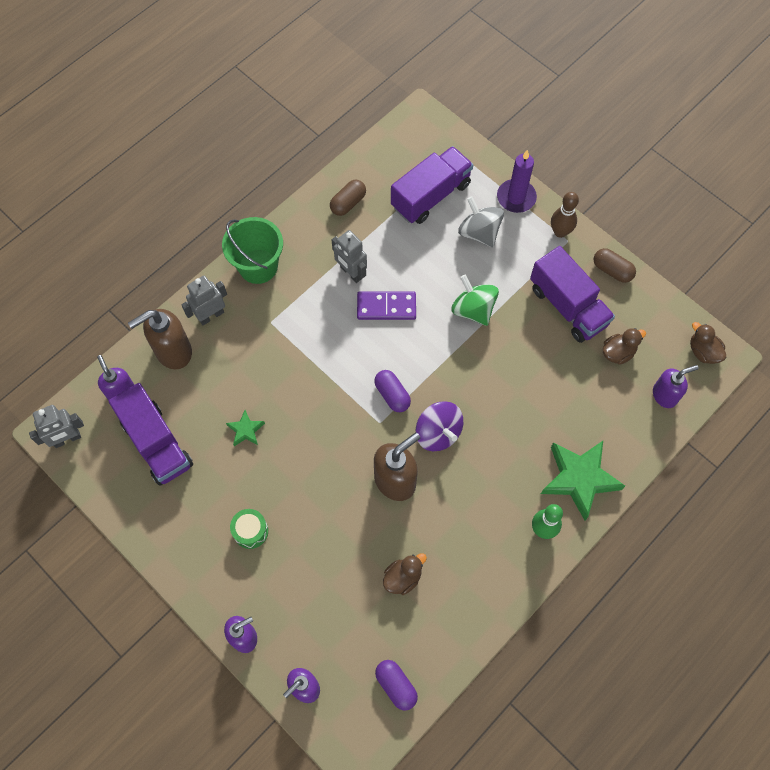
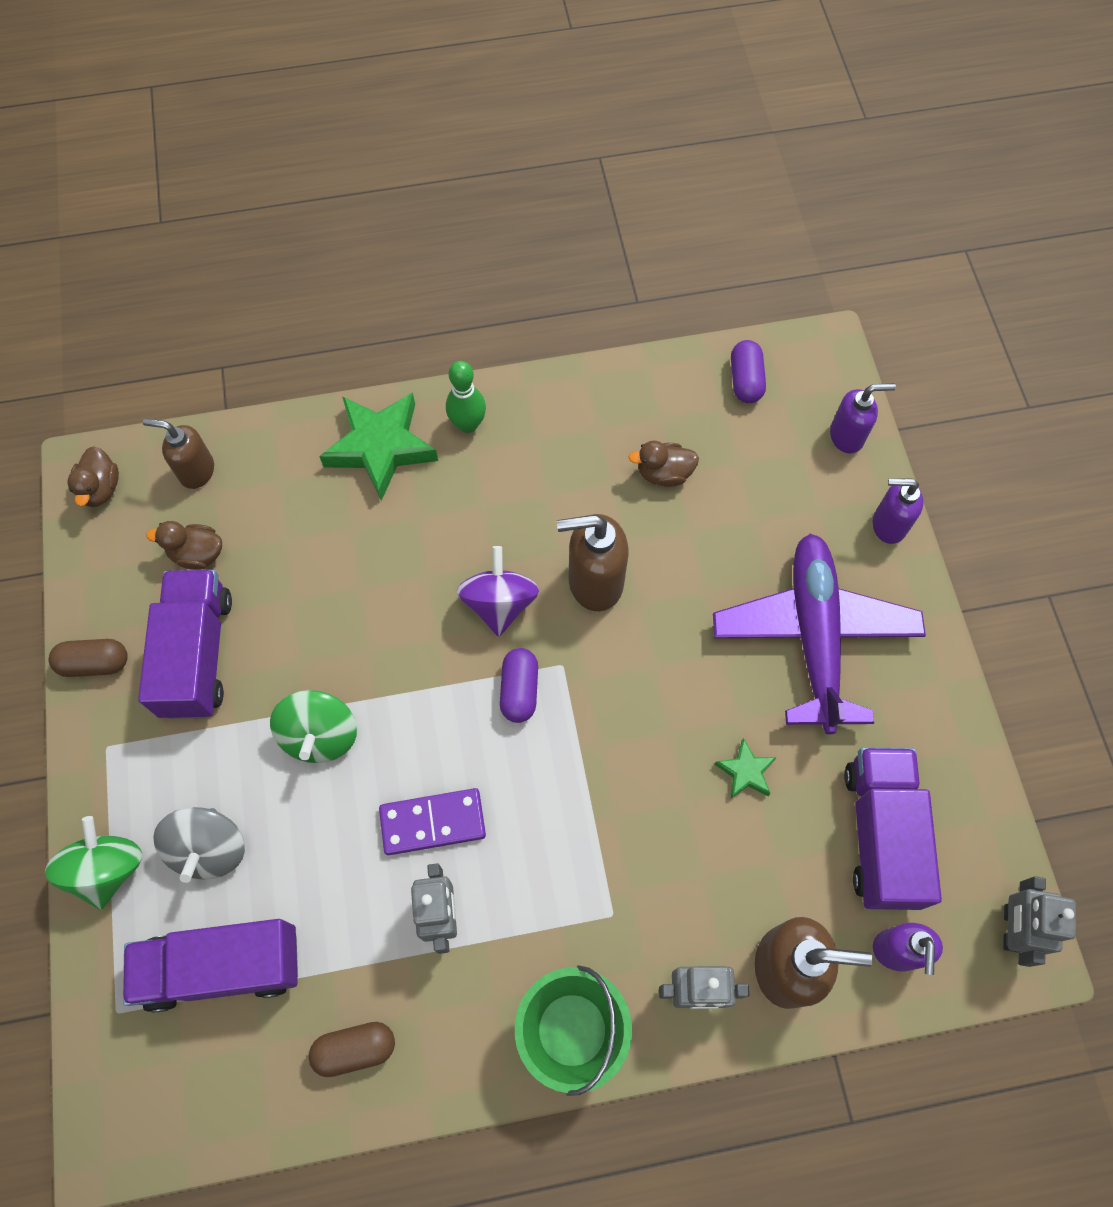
camera: 145 degrees left, 0 degrees up
(67, 439) = (1010, 928): grey robot -> grey robot turned 90 degrees counterclockwise
(250, 531) = (814, 636): green drum -> purple plane
(386, 307) = (433, 822): purple domino -> purple domino turned 45 degrees counterclockwise
(516, 197) = (108, 869): purple candle -> green spinning top
(560, 232) = (103, 768): brown bowling pin -> none
(612, 270) = (95, 663): brown capsule -> brown capsule turned 75 degrees counterclockwise
(665, 395) = (196, 471): purple soap dispenser -> brown soap dispenser

